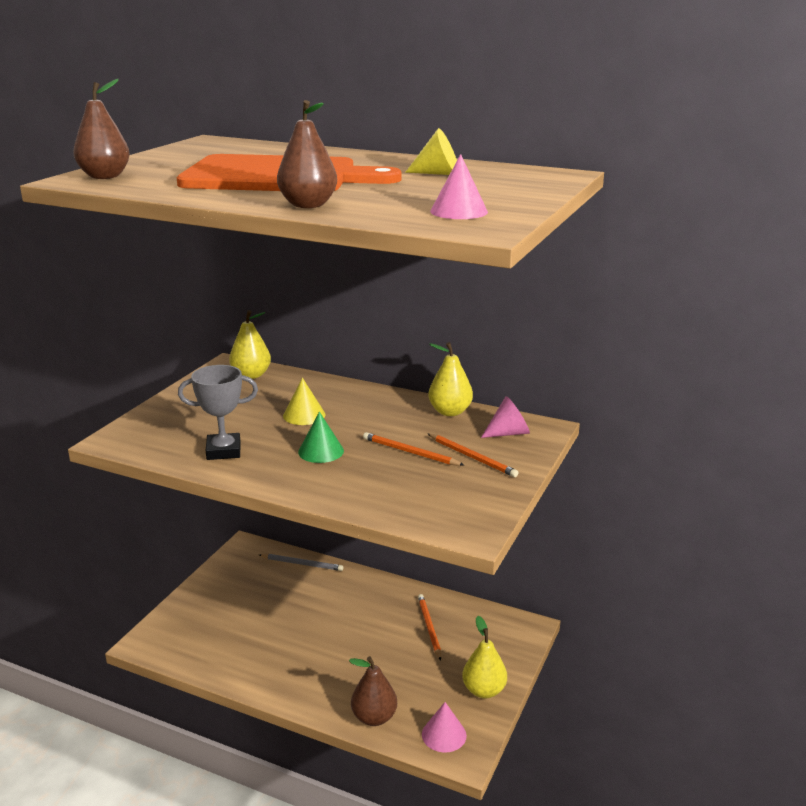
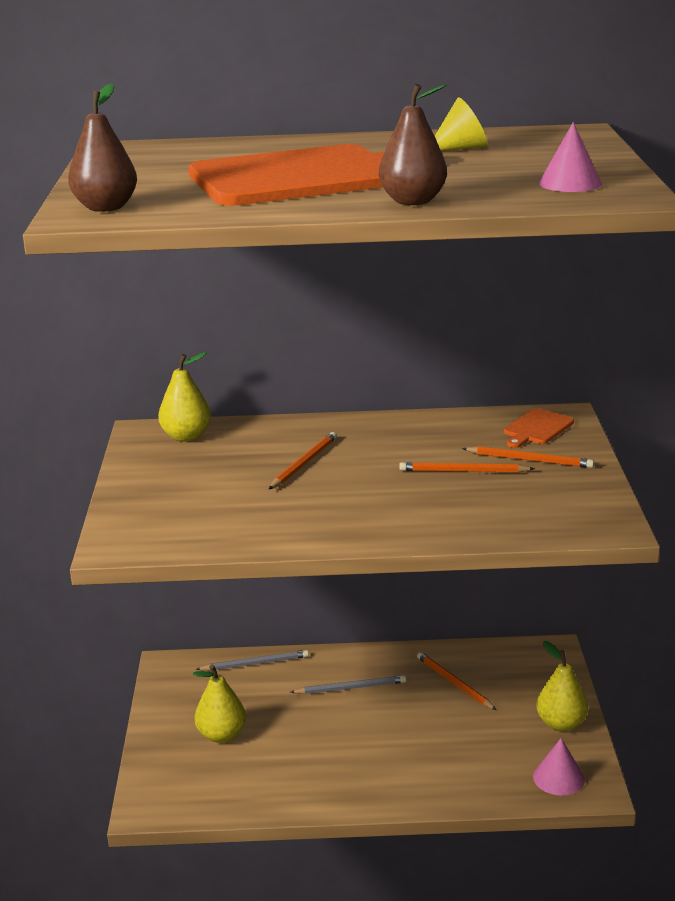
camera: 25 degrees left, 0 degrees up
(223, 451) = (263, 522): grey trophy -> none
(304, 415) = (304, 463): yellow cone -> orange pencil
(321, 451) = (370, 494): green cone -> none
(351, 605) = (351, 688): none -> grey pencil
(374, 717) = (476, 787): brown pear -> none
(450, 412) = (454, 422): yellow pear -> yellow pear (221, 735)
(508, 433) = (537, 428): pink cone -> orange cutting board

